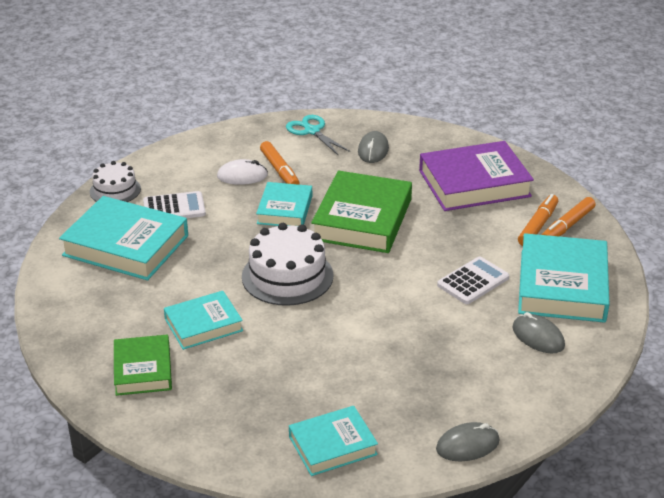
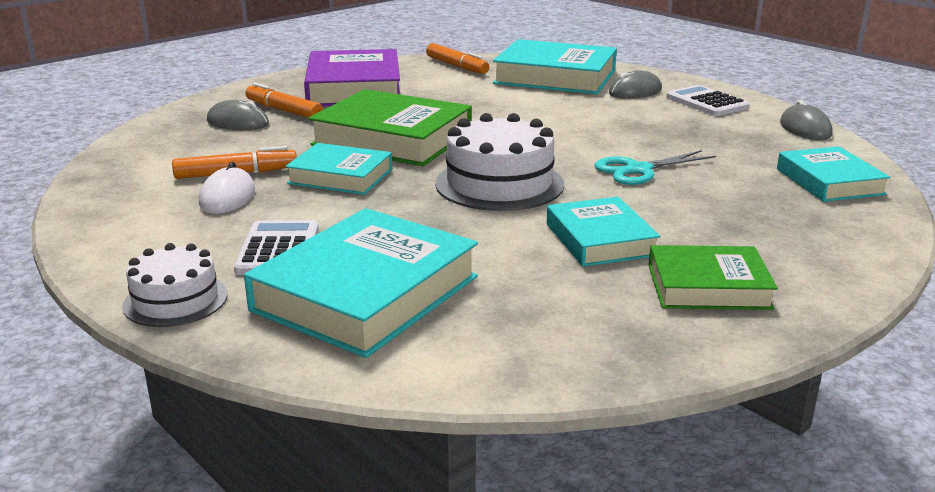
camera: 80 degrees left, 10 degrees down
(312, 131) = (151, 149): turquoise scissors -> turquoise scissors (639, 170)
(473, 281) = (539, 104): white calculator -> white calculator (706, 102)
(537, 226) = (450, 75): orange marker -> orange marker (284, 110)

